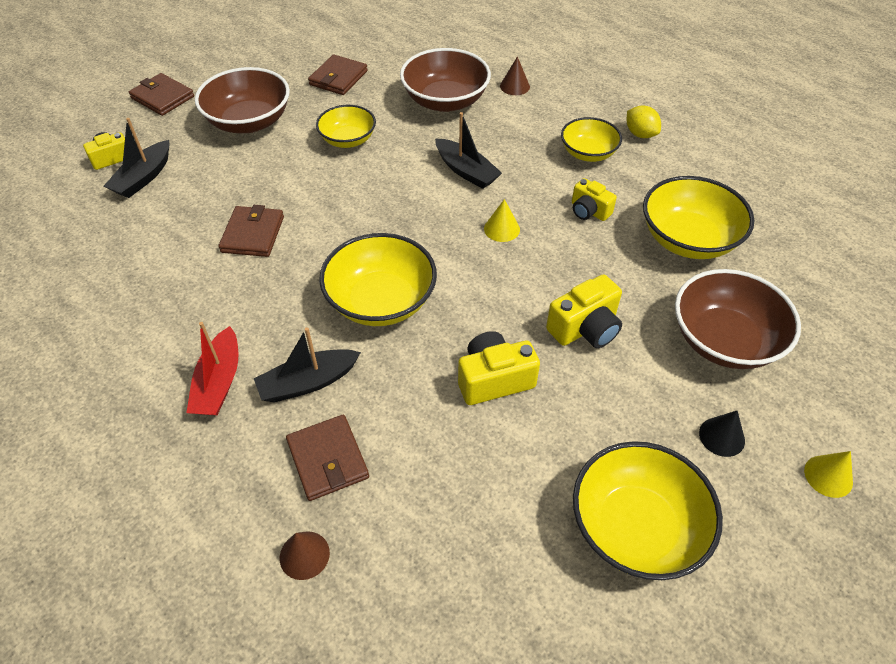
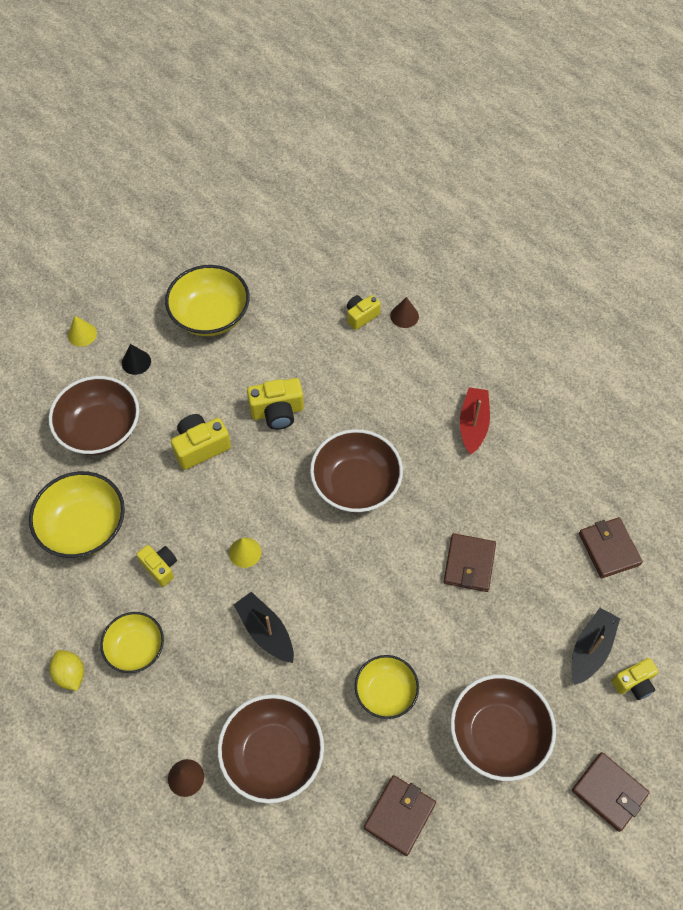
camera: 175 degrees left, 10 degrees up
(308, 382) = (409, 419): black boat -> none
(328, 459) = (393, 367): brown wallet -> brown wallet (609, 549)
(379, 548) = (361, 316): none -> yellow camera
(381, 301) = (356, 484): yellow bowl -> brown bowl

